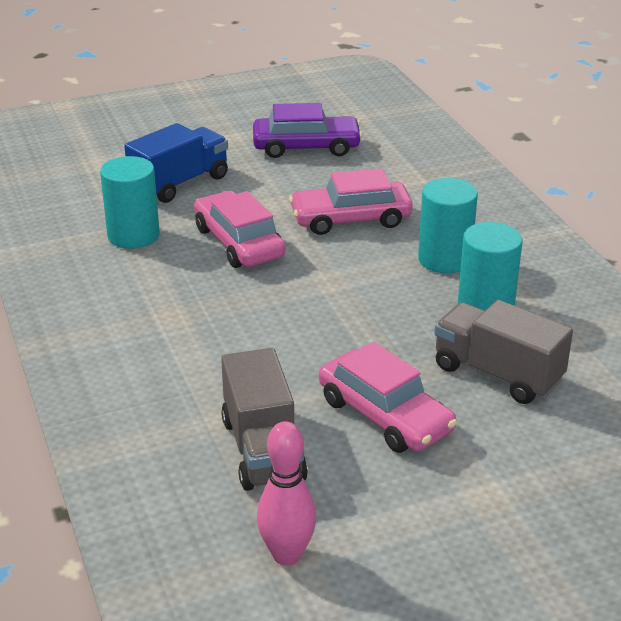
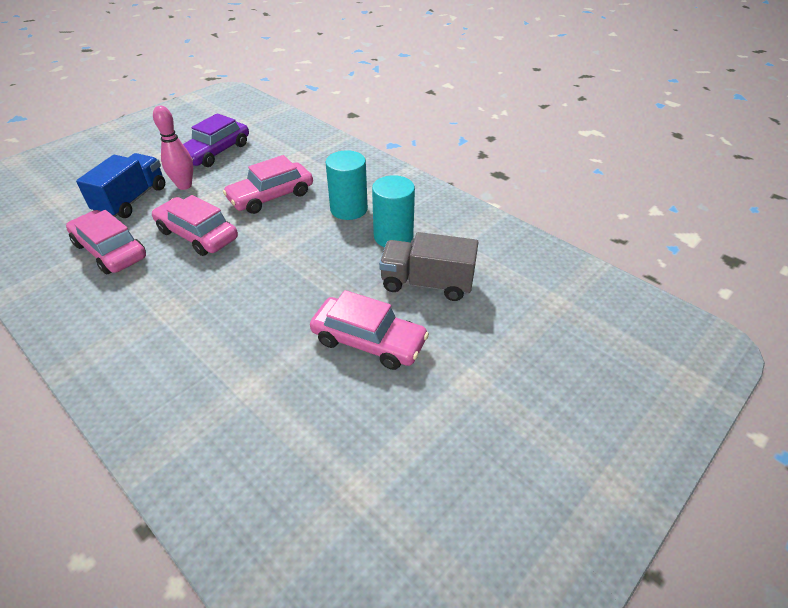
camera: 25 degrees left, 10 degrees up
(133, 235) = (110, 251): turquoise cylinder -> pink car
(263, 449) = (292, 403): grey truck -> none
(287, 555) = (355, 494): pink bowling pin -> pink bowling pin (184, 185)
(306, 147) = (215, 152): purple car -> purple car turned 150 degrees clockwise

